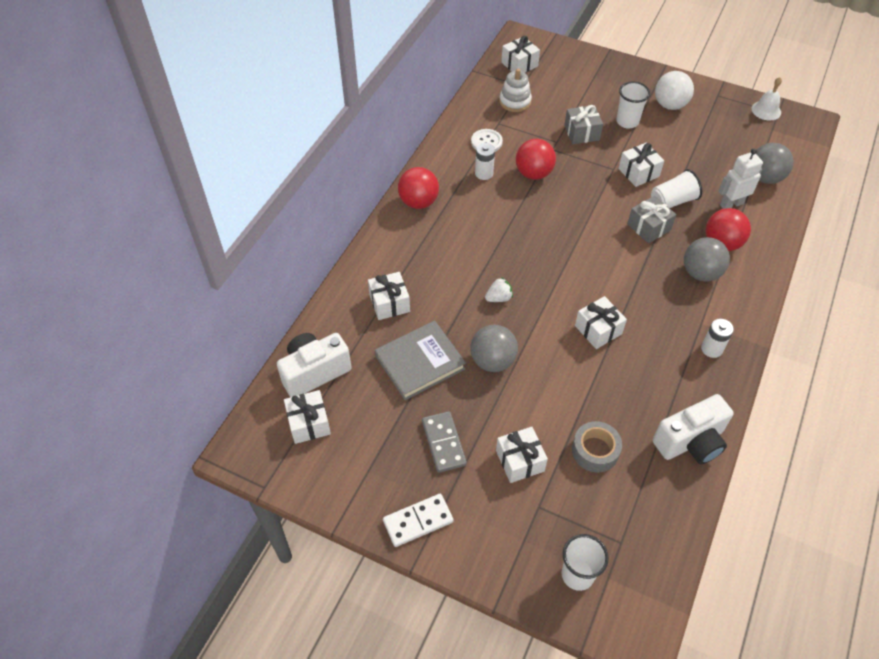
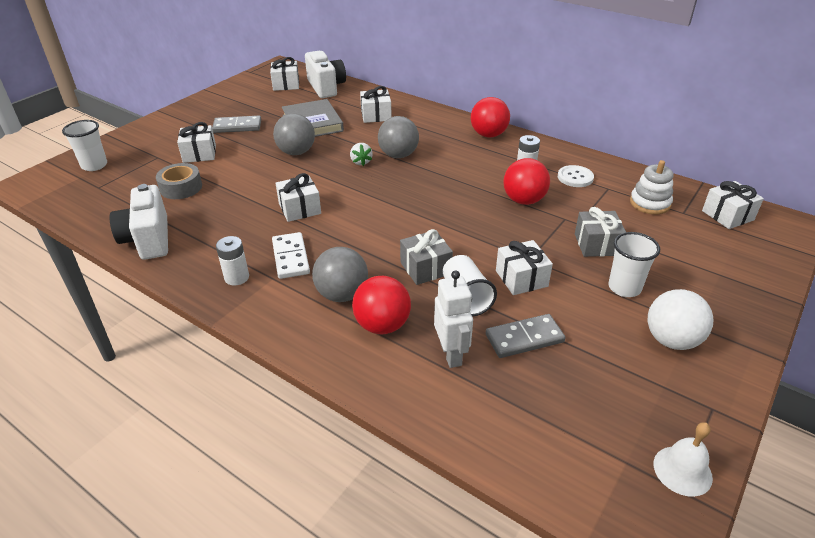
camera: 100 degrees right, 15 degrees down
(418, 521) = (187, 114): white domino -> white domino (291, 257)
(699, 170) = (524, 338): none -> grey domino
(765, 177) = (503, 412): grey ball -> grey ball (398, 155)

